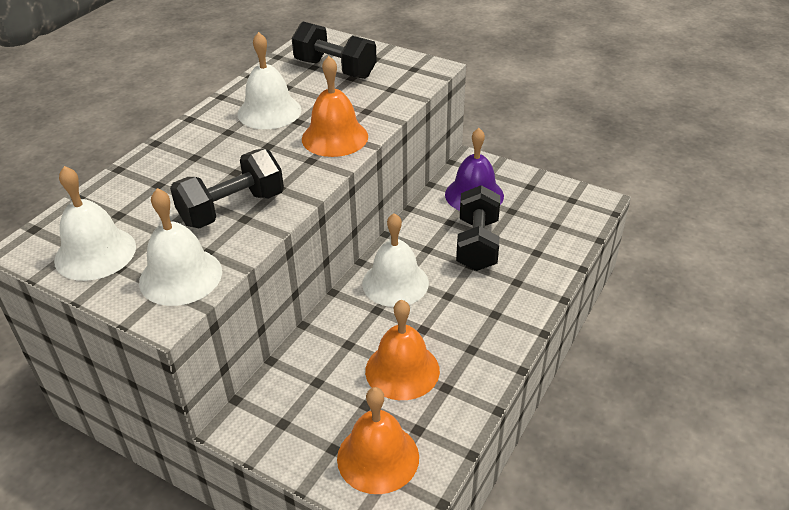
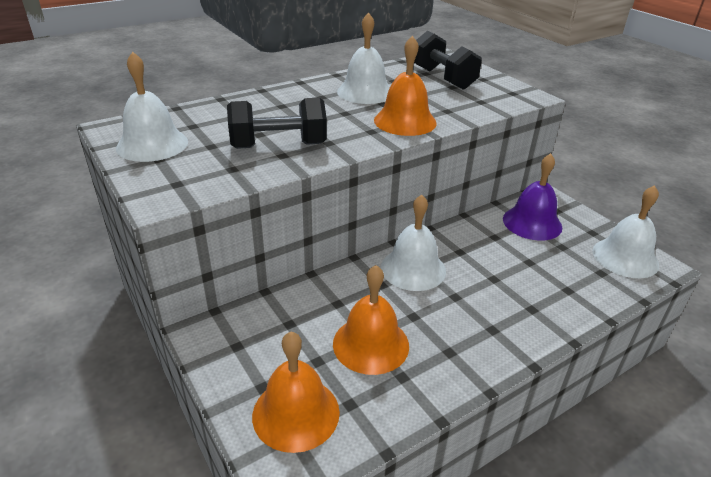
camera: 25 degrees right, 5 degrees down
(180, 276) = (196, 179): white bell -> white bell (625, 257)
(477, 244) = (510, 263): black dumbbell -> none

